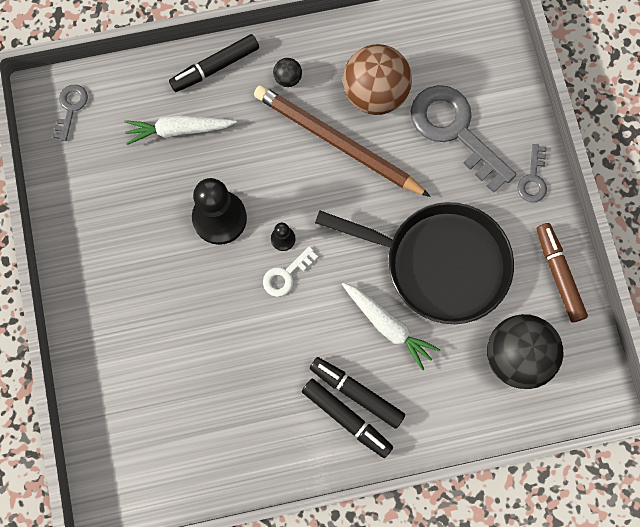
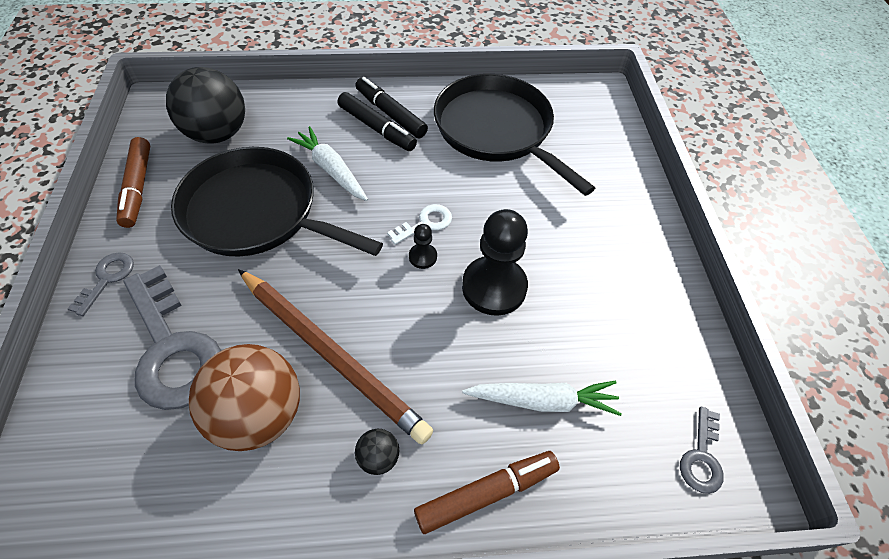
camera: 175 degrees left, 20 degrees down
(215, 67) = (486, 493): black marker -> brown marker
(228, 412) = (496, 130): none -> black pan

